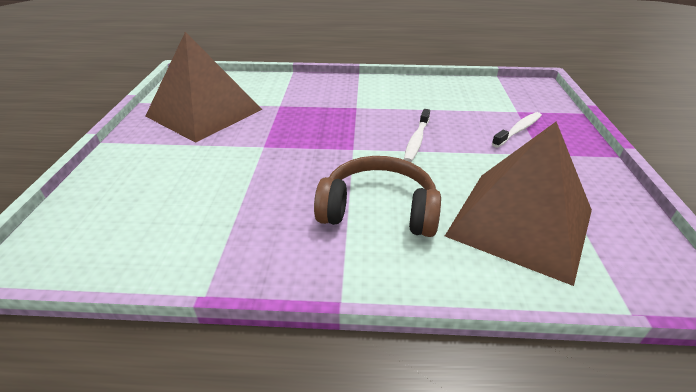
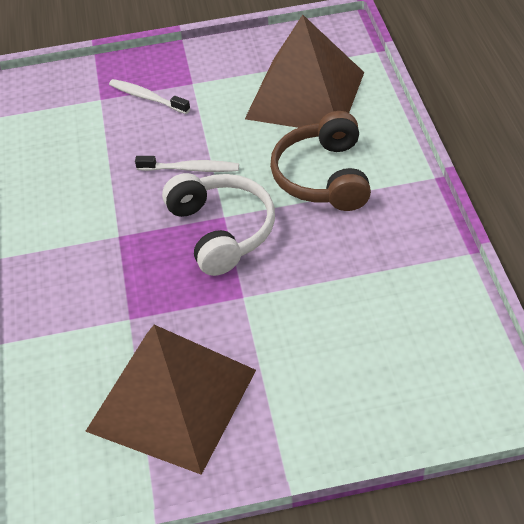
camera: 100 degrees left, 10 degrees up
(337, 145) = (222, 231): none -> white headphones

